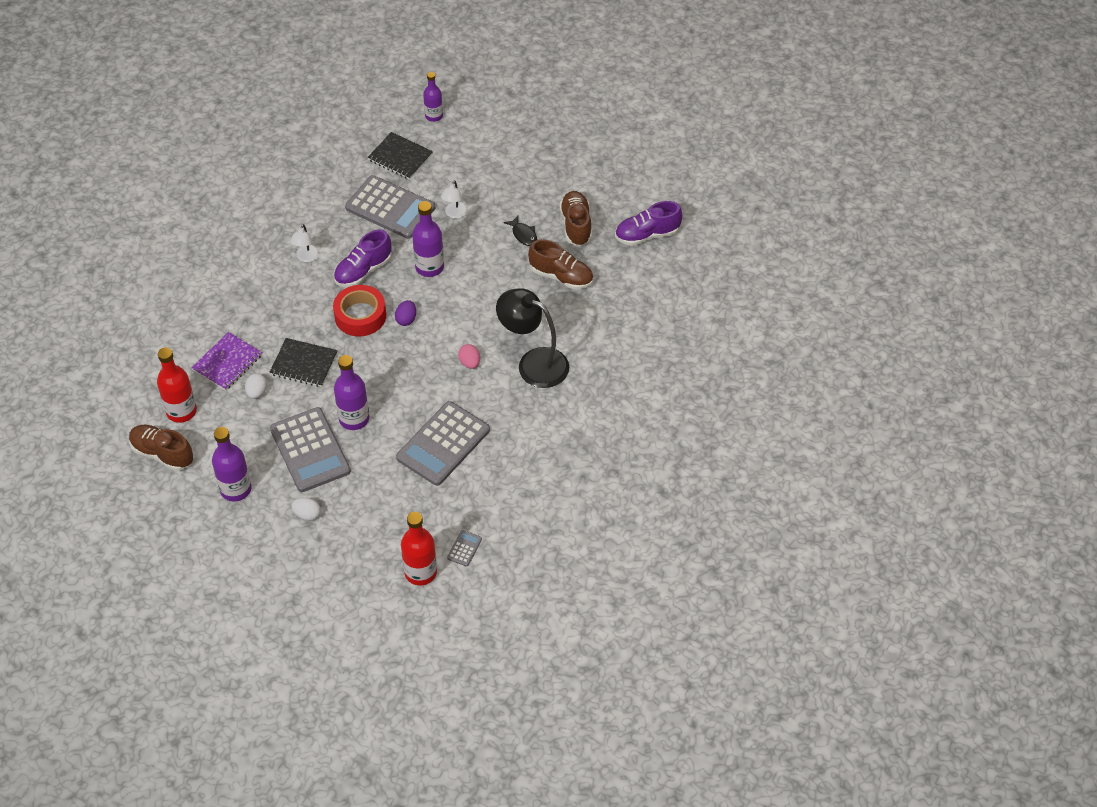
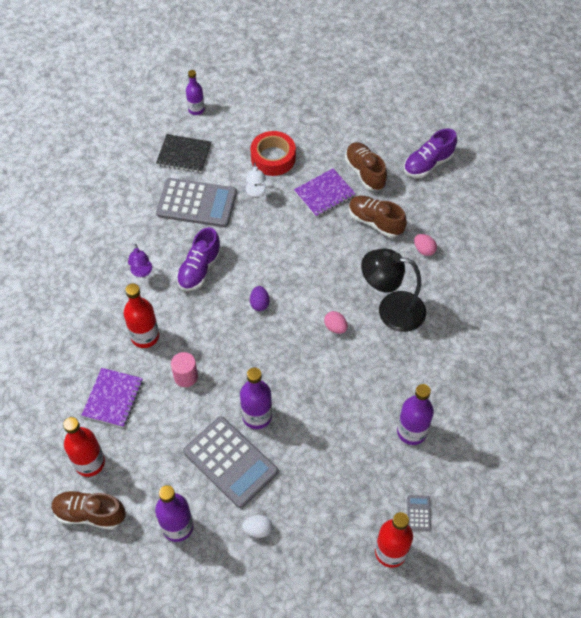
camera: 20 degrees left, 5 degrees up
(257, 392) = (154, 419): white egg -> none
(282, 317) = (145, 336): none -> red bottle
(304, 364) = (186, 376): black notebook -> pink cylinder
(306, 257) = (142, 272): white lamp -> purple lamp
(360, 316) = (216, 313): red tape -> red tape (273, 158)
(429, 267) = (257, 248): purple bottle -> purple bottle (411, 432)
(443, 444) = (349, 414): grey calculator -> none
(523, 235) = (324, 194): black fish -> purple notebook
(561, 276) = (375, 222): brown shoe -> brown shoe turned 150 degrees counterclockwise
(597, 317) = (424, 250): none -> pink egg

